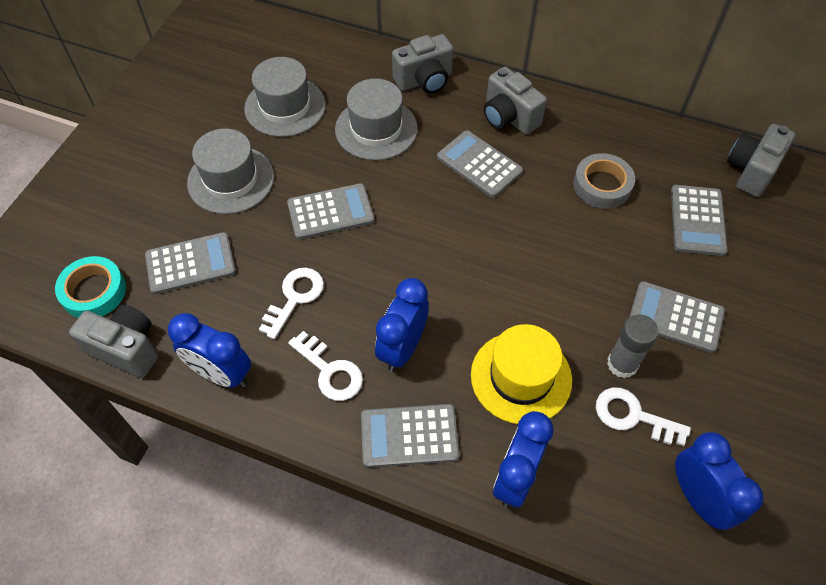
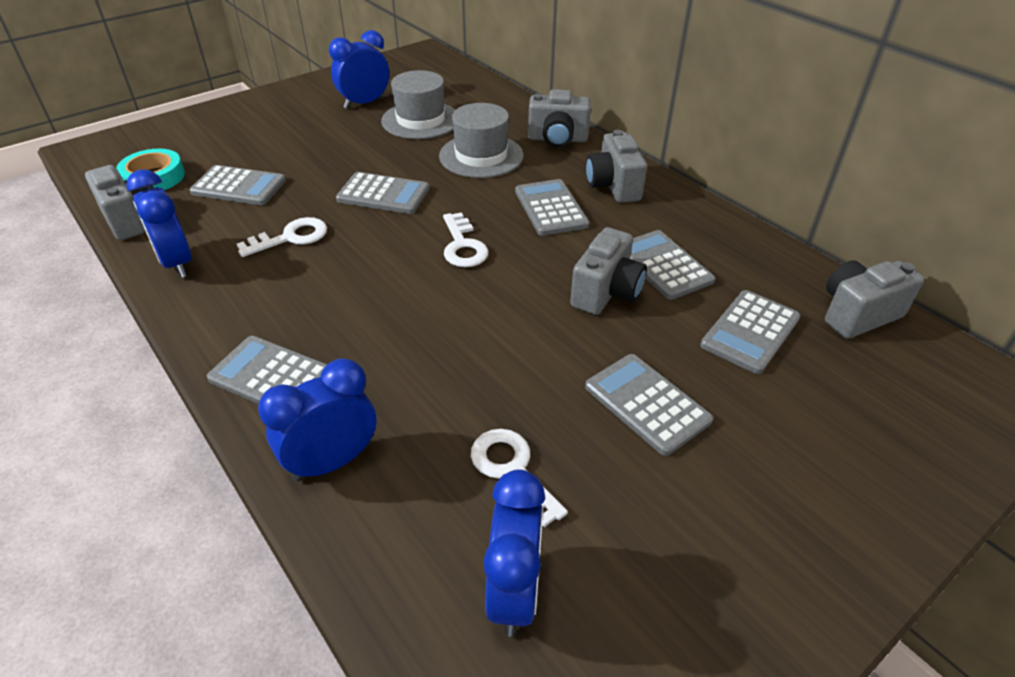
camera: 30 degrees right, 15 degrees down
(231, 180) = (328, 148): grey hat -> none
(330, 371) = (261, 298): white key -> white key (463, 246)
(402, 348) = (340, 308): blue clock -> blue clock (364, 103)
(521, 377) = (426, 380): yellow hat -> none
(582, 232) = (606, 293): none -> grey camera
(602, 185) = (663, 265): grey tape -> grey calculator
(622, 364) = (545, 417): grey glue stick -> none

